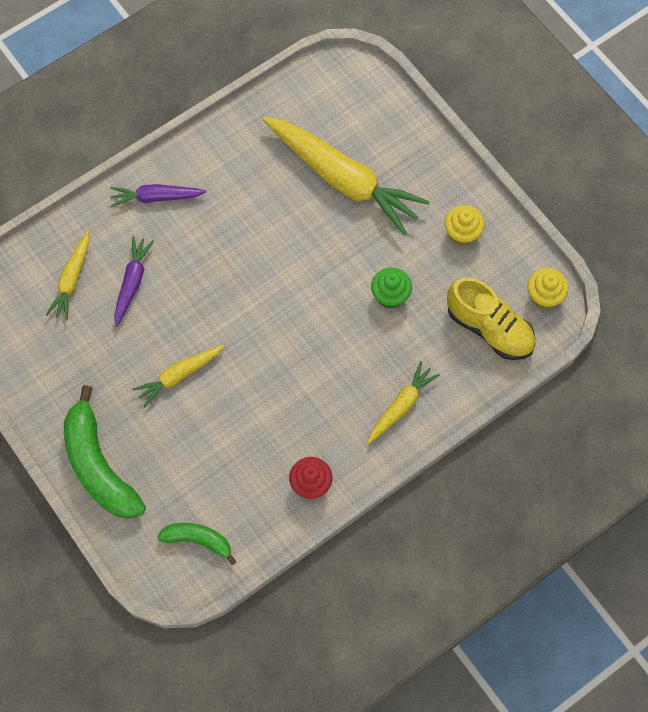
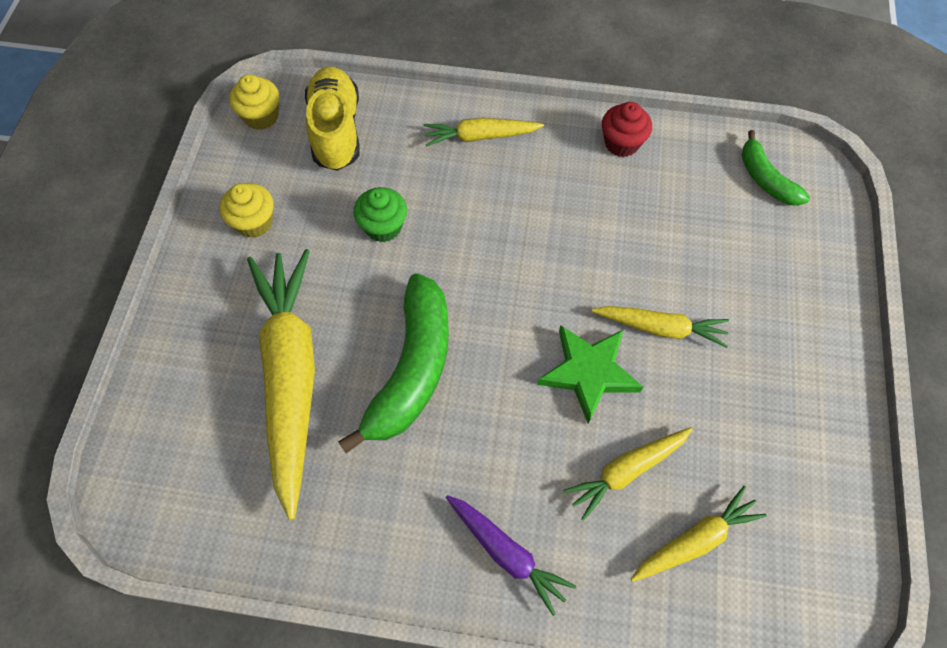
camera: 135 degrees left, 5 degrees down
(99, 465) = (816, 312): green banana -> green banana (412, 369)
(132, 282) = (626, 471): purple carrot -> yellow carrot
(196, 315) = (588, 372): none -> green star

